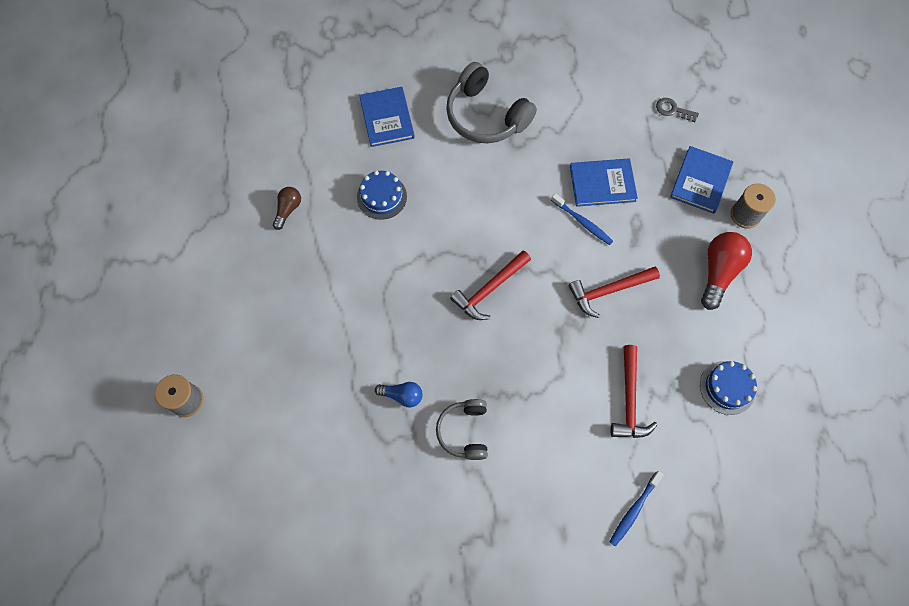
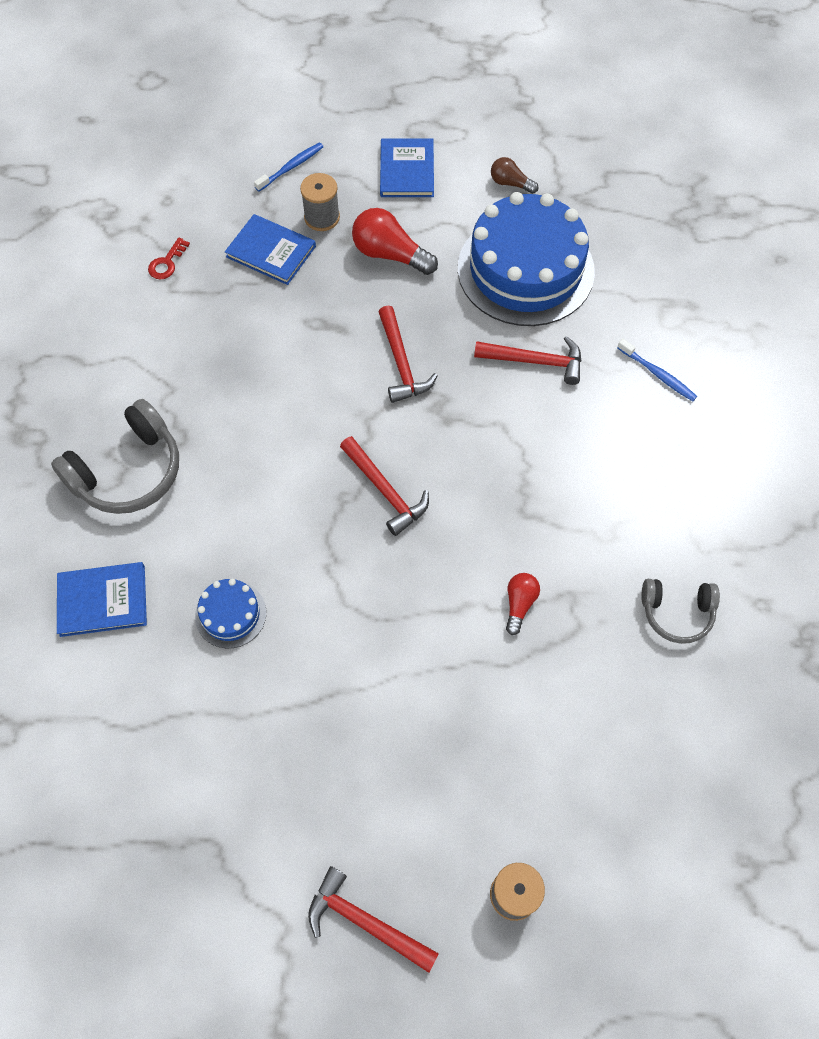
camera: 85 degrees left, 5 degrees down
(173, 305) = (365, 922): none -> red hammer
(288, 210) = (230, 746): brown light bulb -> brown light bulb (510, 183)
(402, 395) = (519, 604): blue light bulb -> red light bulb
(464, 431) = (567, 535): grey headphones -> grey headphones (677, 612)
(582, 222) = (307, 378): blue toothbrush -> blue toothbrush (291, 167)
(602, 184) = (257, 351): blue book -> blue book (407, 170)
(673, 110) = (167, 263): grey key -> red key
(727, 387) = (525, 269): blue cake -> blue cake, size x2.26

